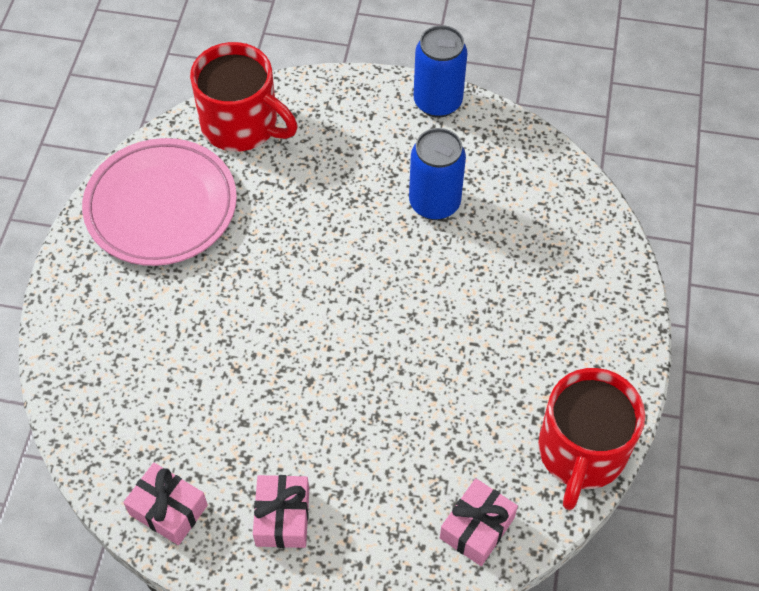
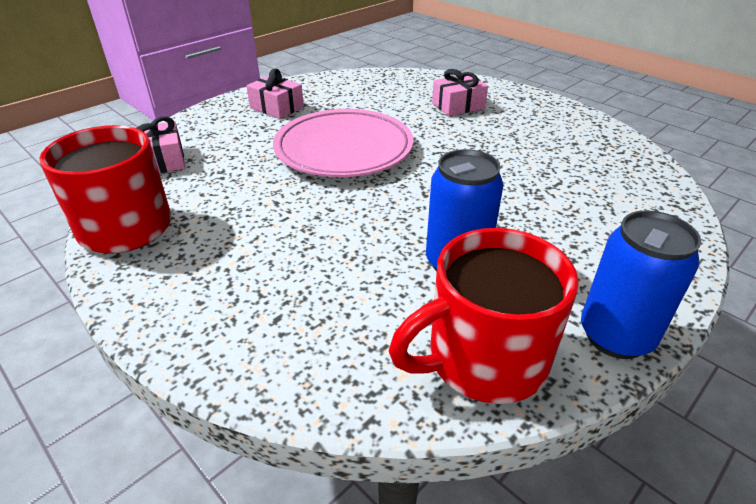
camera: 125 degrees right, 20 degrees down
(161, 207) = (564, 135): pink plate -> pink plate (344, 150)
(168, 510) = (330, 84): pink gift -> pink gift (458, 106)
(242, 125) = (642, 192): red mug -> red mug (483, 359)

